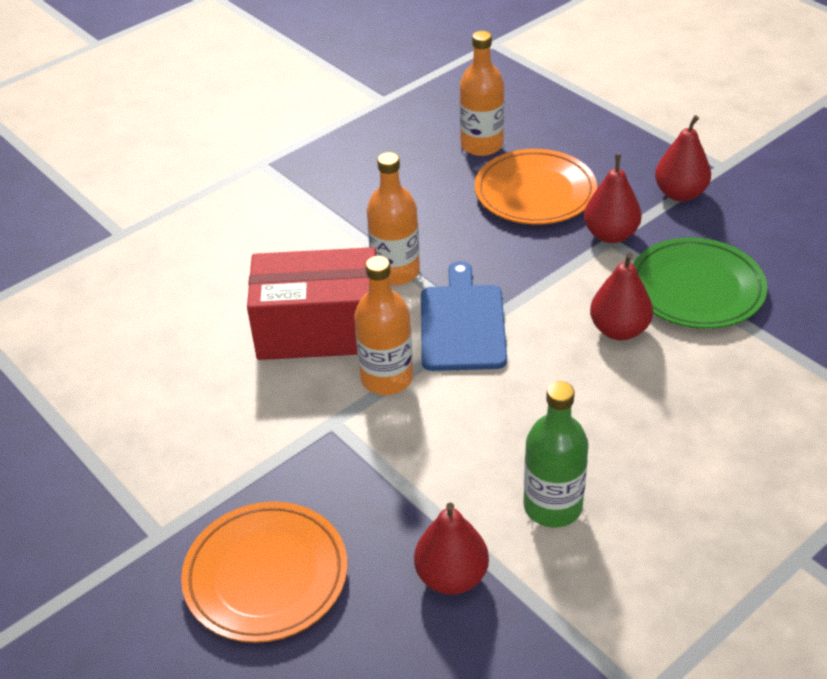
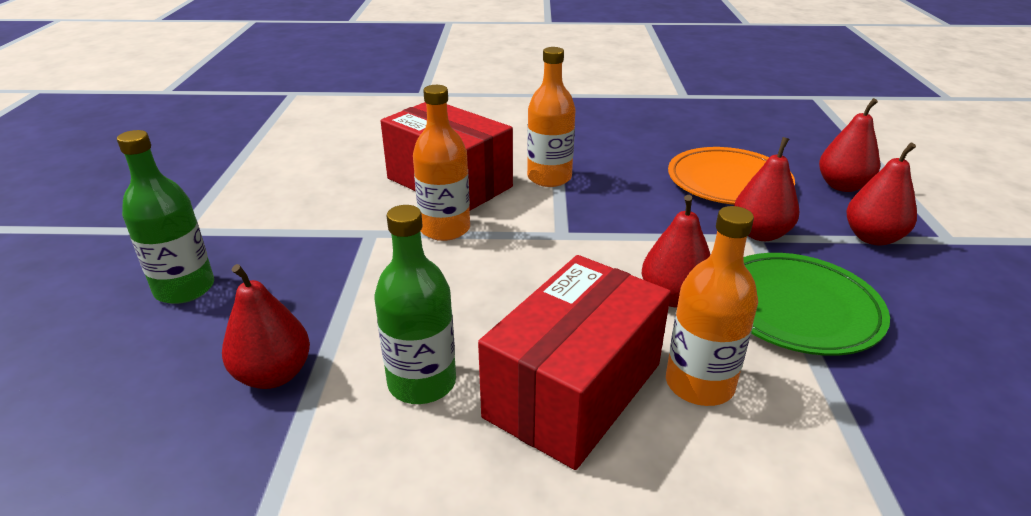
camera: 40 degrees right, 10 degrees down
(266, 576) = (185, 288): orange plate -> green bottle
(462, 323) = (548, 227): blue cutting board -> none
(481, 145) = (723, 141): orange bottle -> orange bottle (699, 384)
(614, 149) = (842, 186): none -> red pear
(644, 442) = (574, 390): none -> red box

